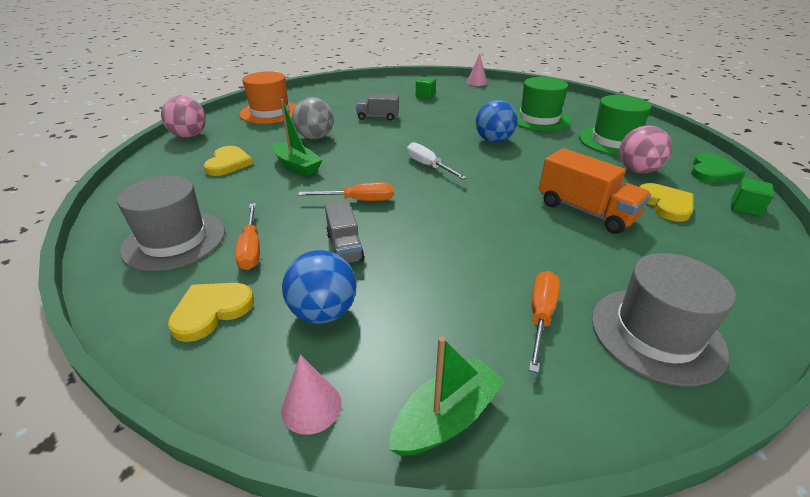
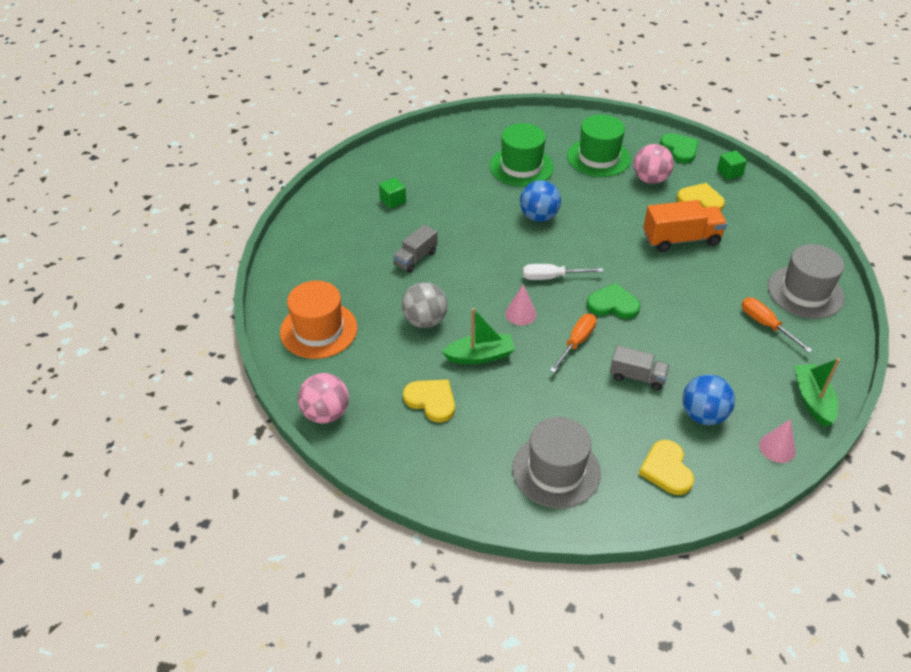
camera: 55 degrees left, 10 degrees up
(251, 248) = (602, 428): orange screwdriver -> none
(433, 203) = (613, 304): none -> green heart
(476, 82) = (393, 148): pink cone -> pink cone (520, 314)

